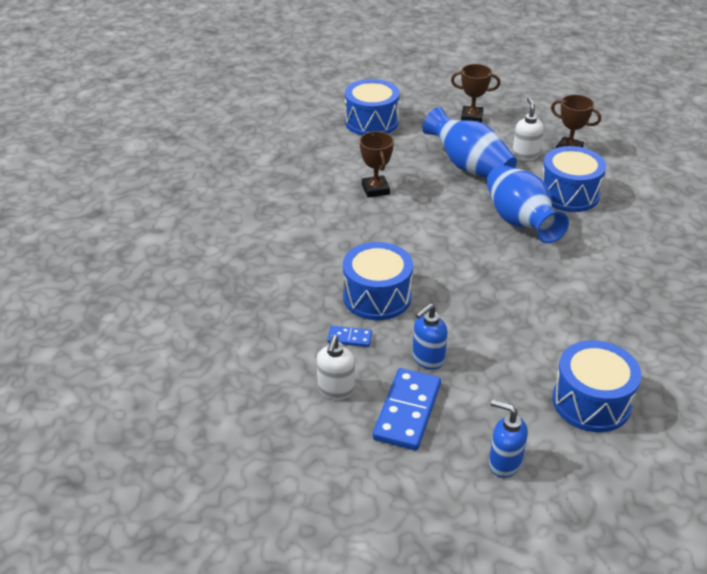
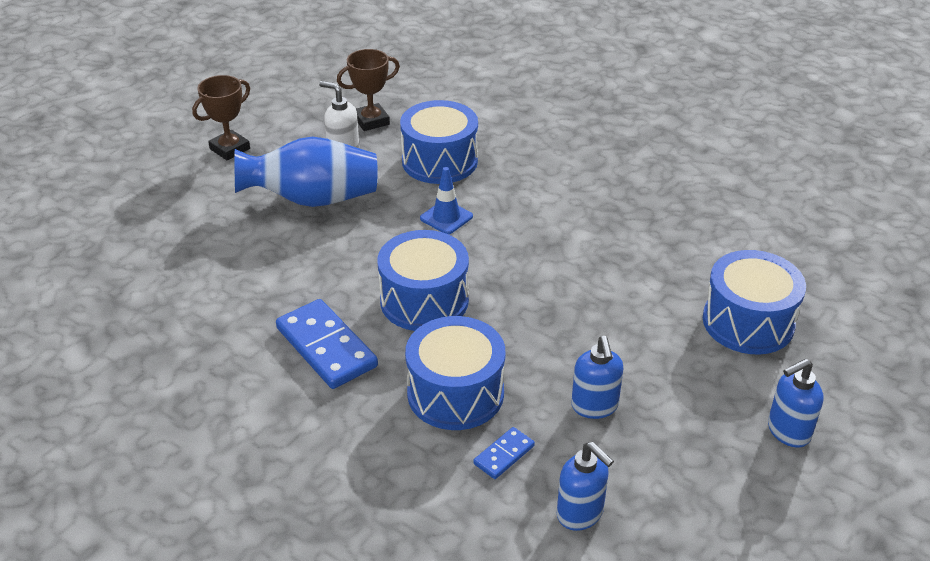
camera: 55 degrees left, 0 degrees up
(336, 390) = (580, 514): white soap dispenser -> blue soap dispenser
(371, 122) = (130, 225): blue drum -> blue drum (424, 300)
(375, 189) = (264, 291): brown trophy -> none
(407, 411) = (661, 468): blue domino -> blue domino (326, 347)
(520, 222) = (446, 217): blue vase -> blue traffic cone

